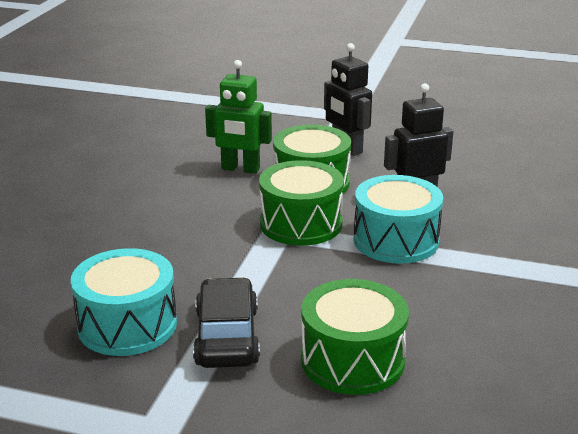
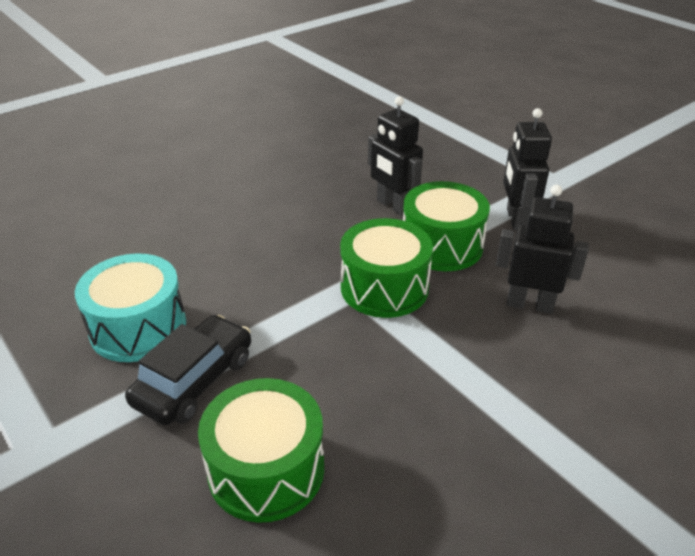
camera: 35 degrees right, 10 degrees up
(240, 169) = (393, 206): green robot -> black robot
(396, 240) = (455, 347): turquoise drum -> none

